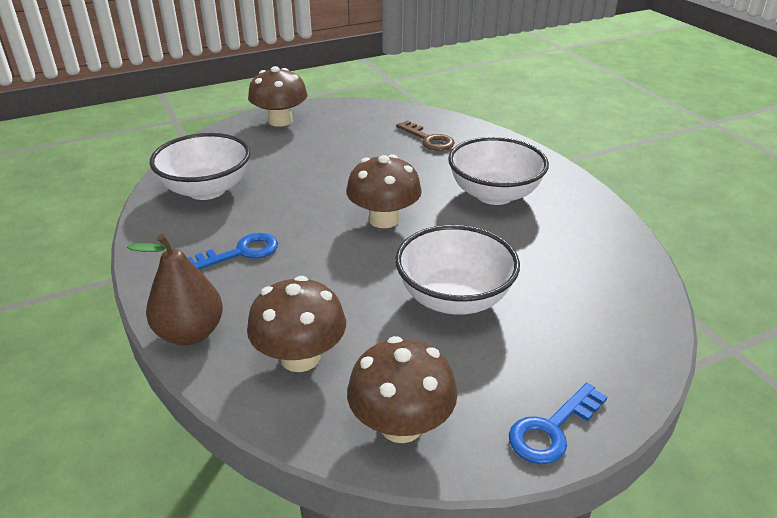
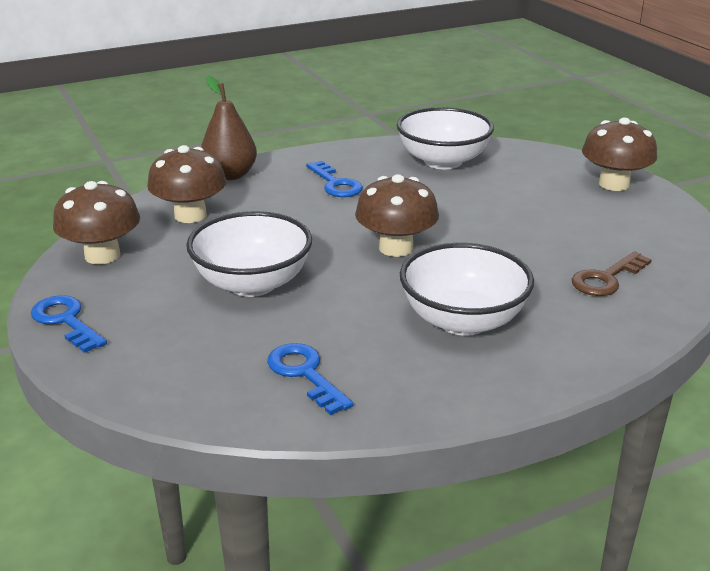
camera: 90 degrees right, 5 degrees down
(586, 263) = (305, 374): none -> blue key

